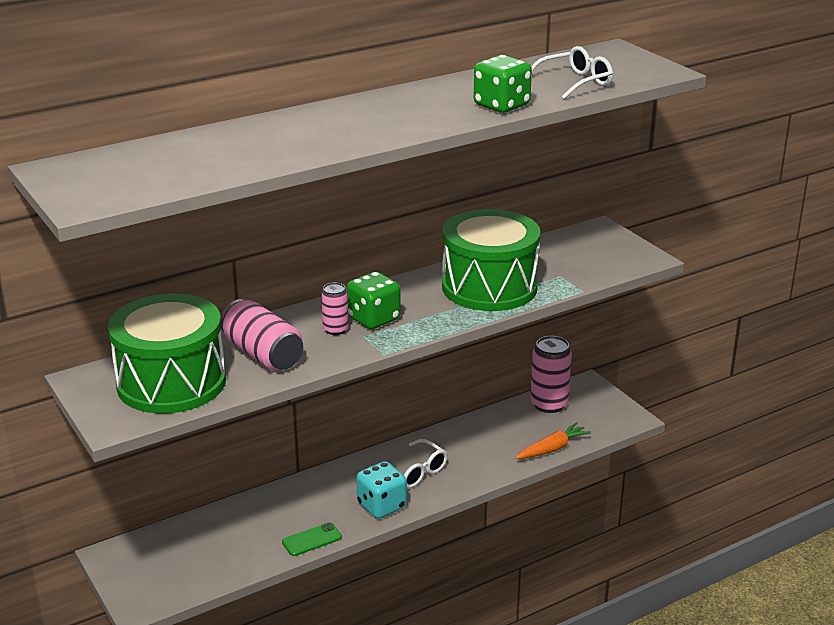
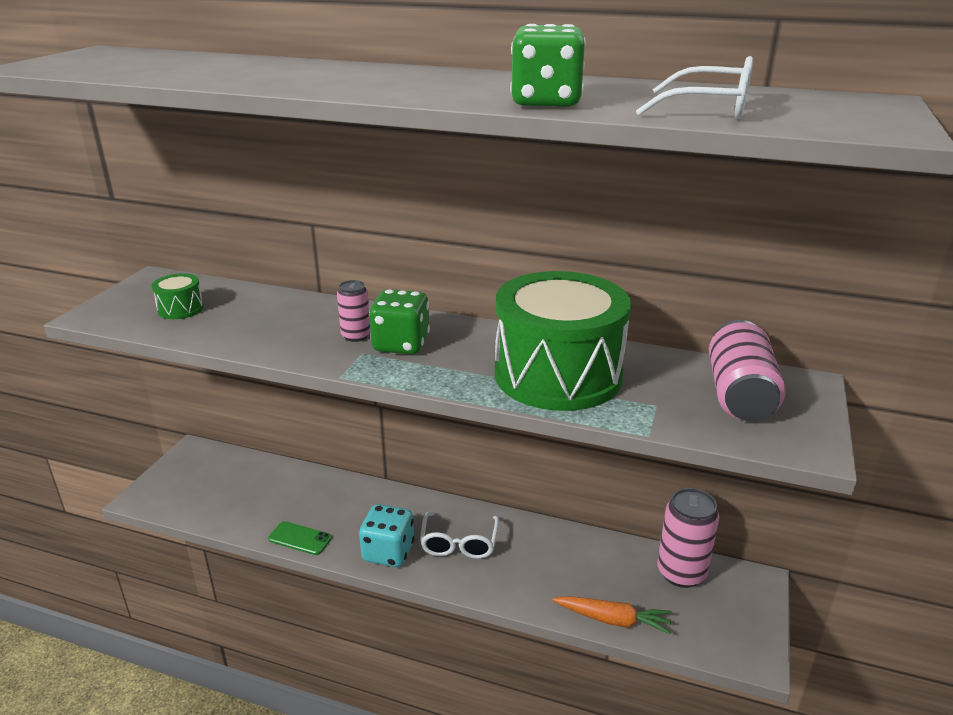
camera: 50 degrees right, 0 degrees up
(171, 382) = (181, 309): green drum -> green drum, size x0.40
(262, 354) = (270, 324): pink can -> pink can (739, 394)

